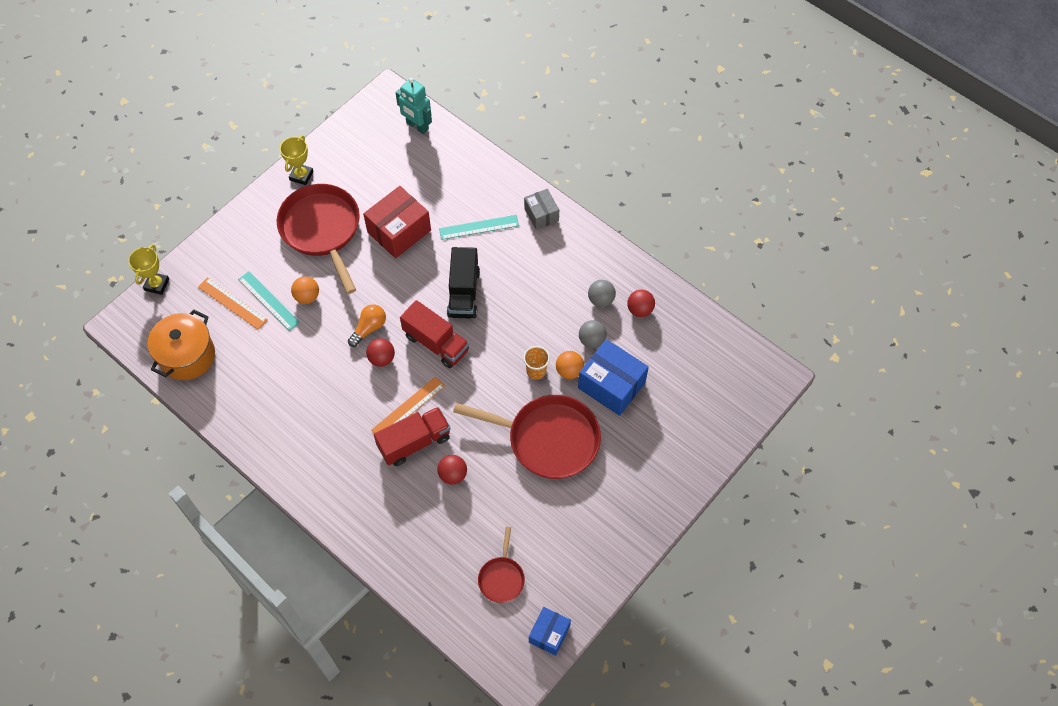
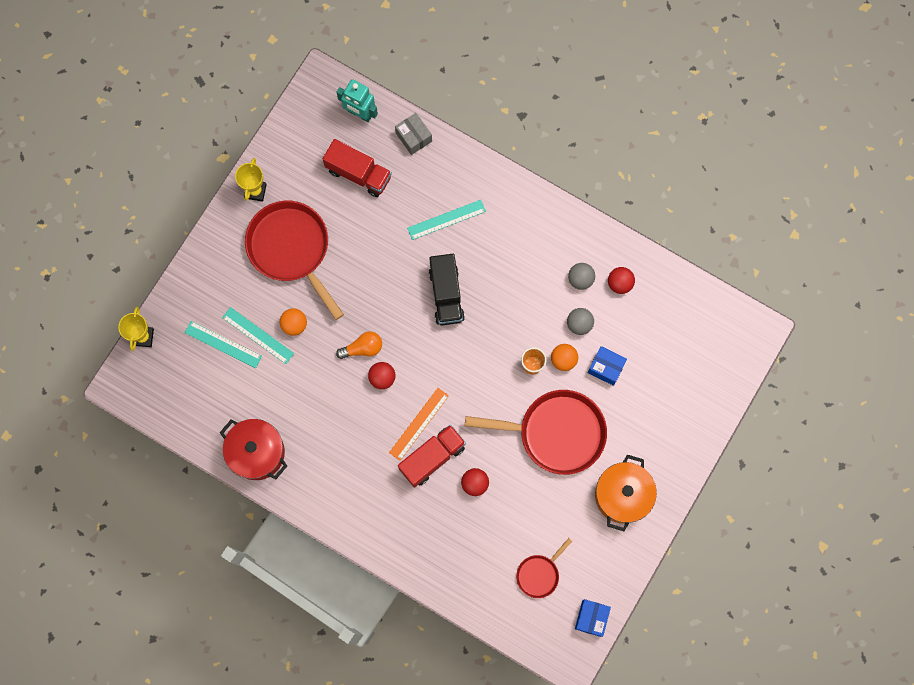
camera: 10 degrees left, 15 degrees up
(187, 356) = (194, 407): orange pot -> orange pot (622, 495)
(232, 303) = (223, 344): orange ruler -> turquoise ruler
(237, 408) = (257, 453): none -> red pot
(369, 328) = (362, 348): orange light bulb -> orange light bulb turned 45 degrees clockwise
(399, 231) = (368, 237): red box -> none
(436, 343) = (431, 352): red truck -> red truck (358, 174)
(502, 578) = (539, 574): red pan -> red pan turned 45 degrees clockwise
(541, 215) = (505, 195): grey box -> grey box (413, 137)
(611, 385) = (606, 367): blue box -> blue box, size x0.59

